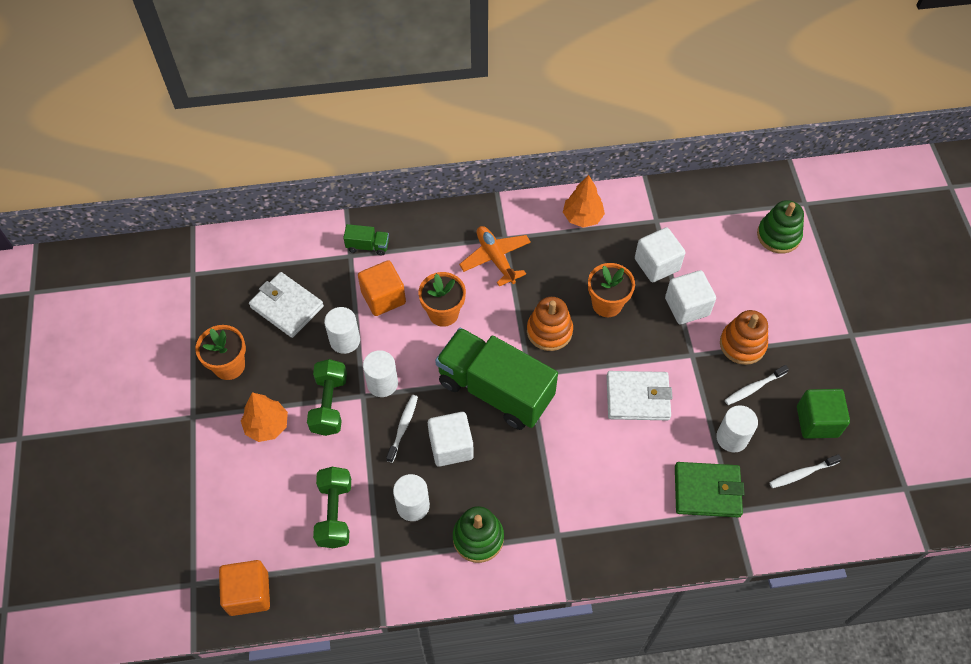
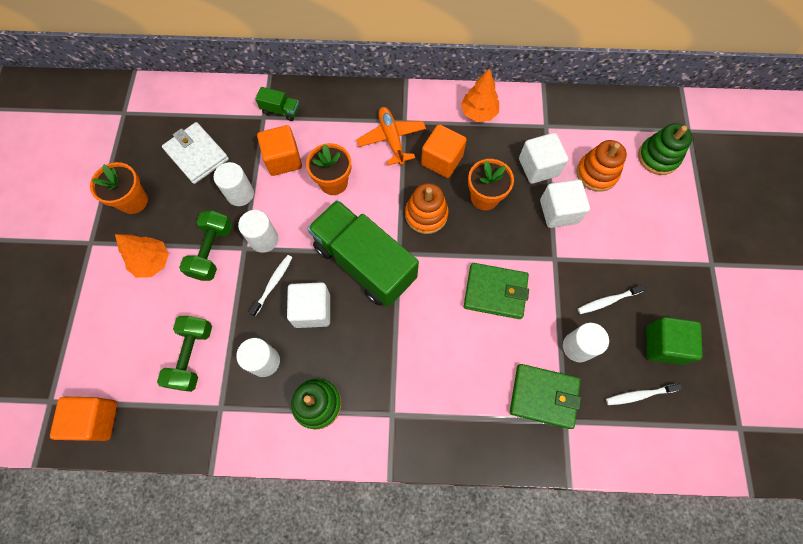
camera: 10 degrees right, 10 degrees up
(554, 272) = (442, 160): none -> orange cube
(637, 397) = (495, 292): white wallet -> green wallet
(742, 344) = (604, 256): orange stacking toy -> orange stacking toy (596, 173)

